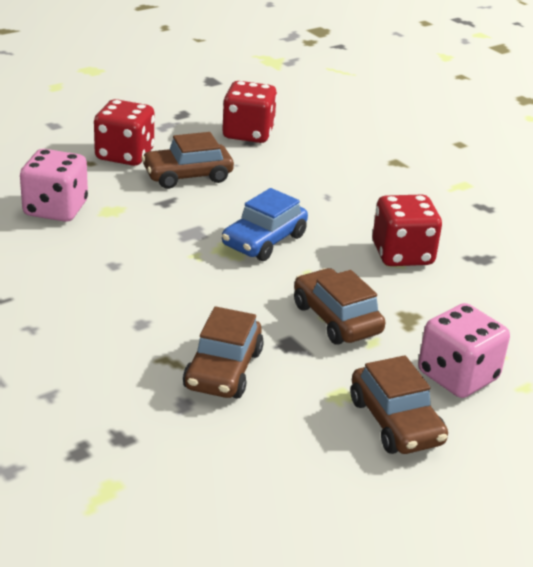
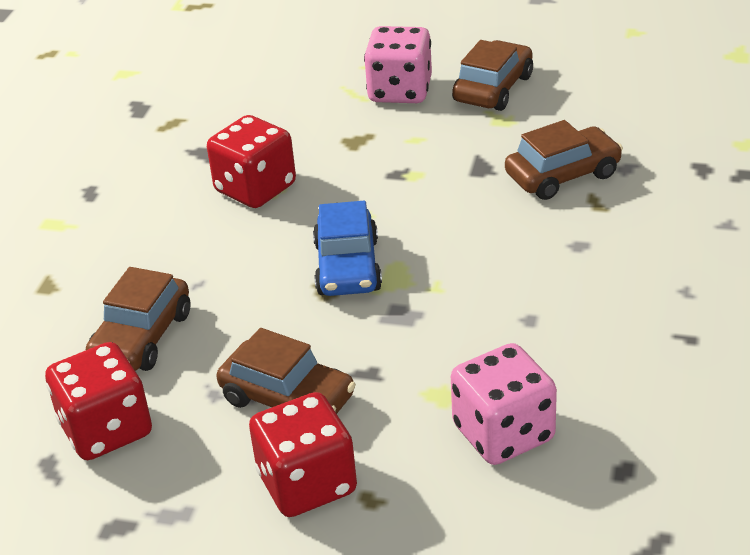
camera: 125 degrees left, 5 degrees up
(264, 240) = (347, 267): blue car -> blue car turned 90 degrees clockwise
(336, 319) = (412, 167): brown car -> brown car (142, 337)

